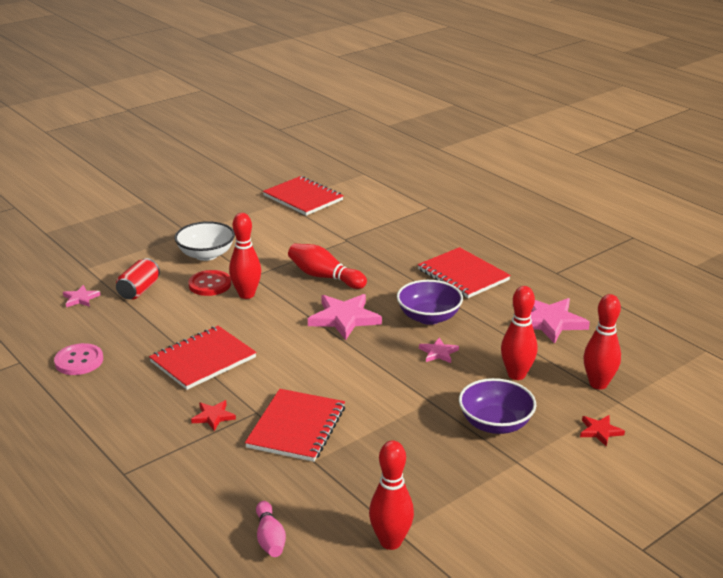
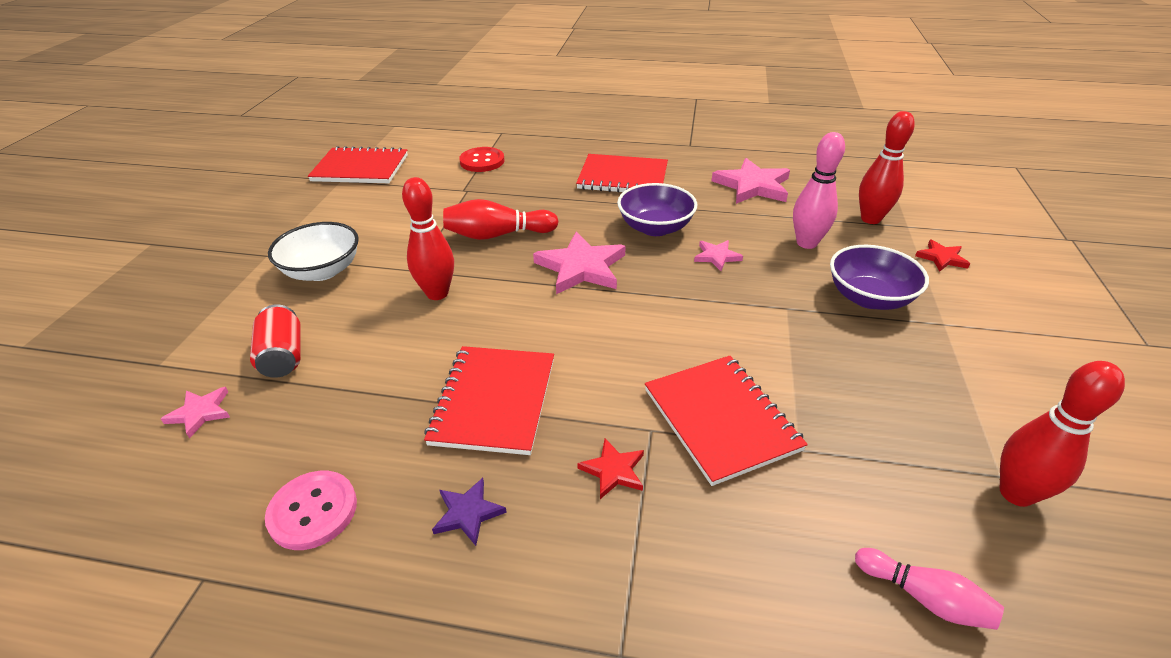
camera: 40 degrees left, 10 degrees up
(133, 396) = (468, 513): none -> purple star
(210, 284) = (375, 303): red button -> red button (482, 161)
(516, 375) = (806, 243): red bowling pin -> pink bowling pin

